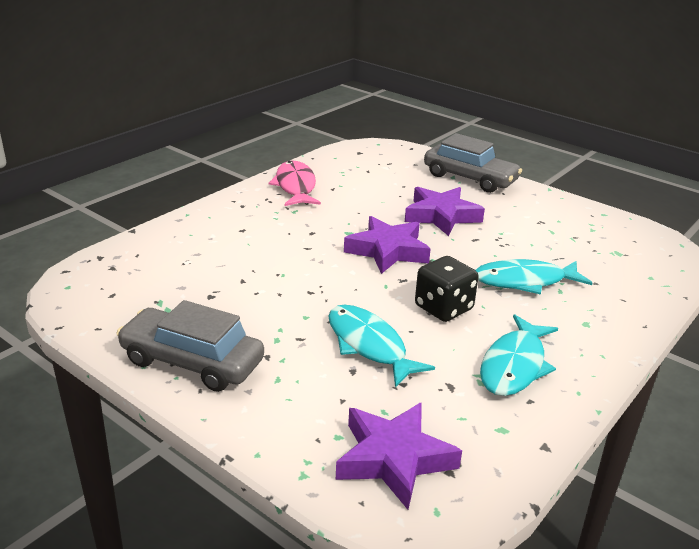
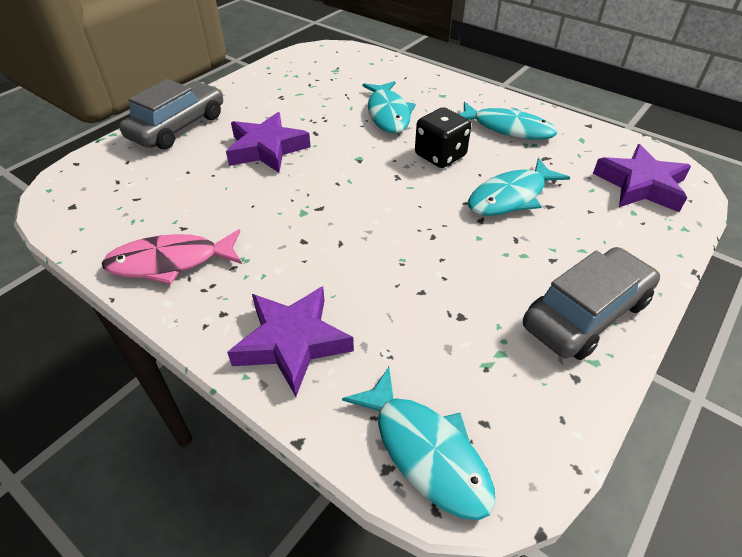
camera: 90 degrees left, 15 degrees up
(103, 270) = (426, 451): none -> turquoise fish
(192, 361) = (586, 314): grey car -> grey car turned 150 degrees counterclockwise
(387, 251) = (343, 185): purple star -> purple star (292, 343)

